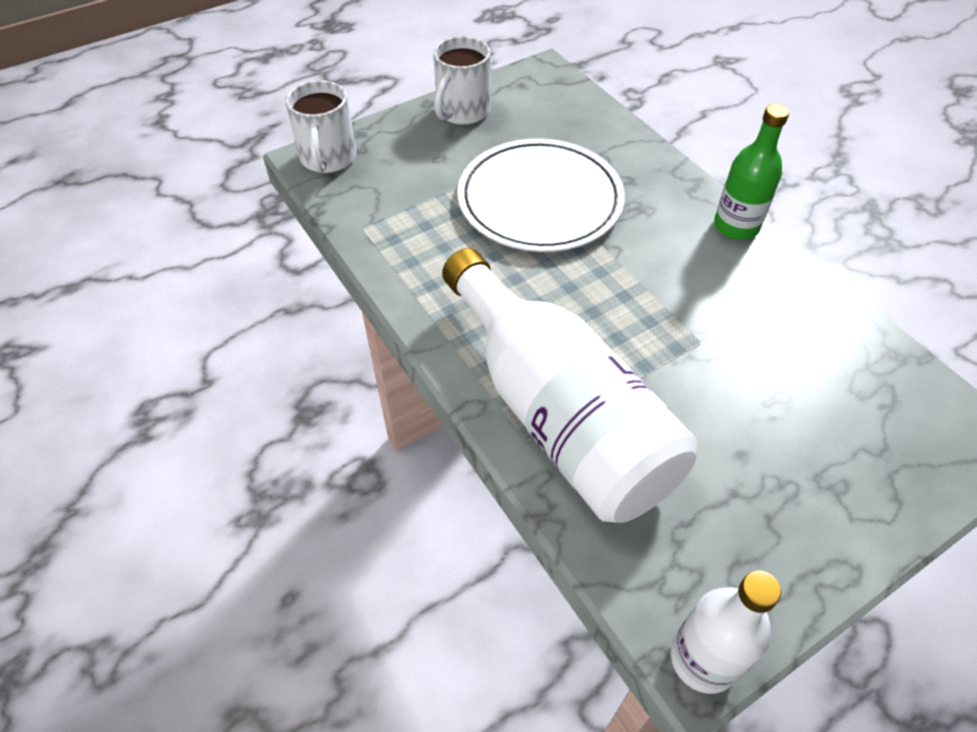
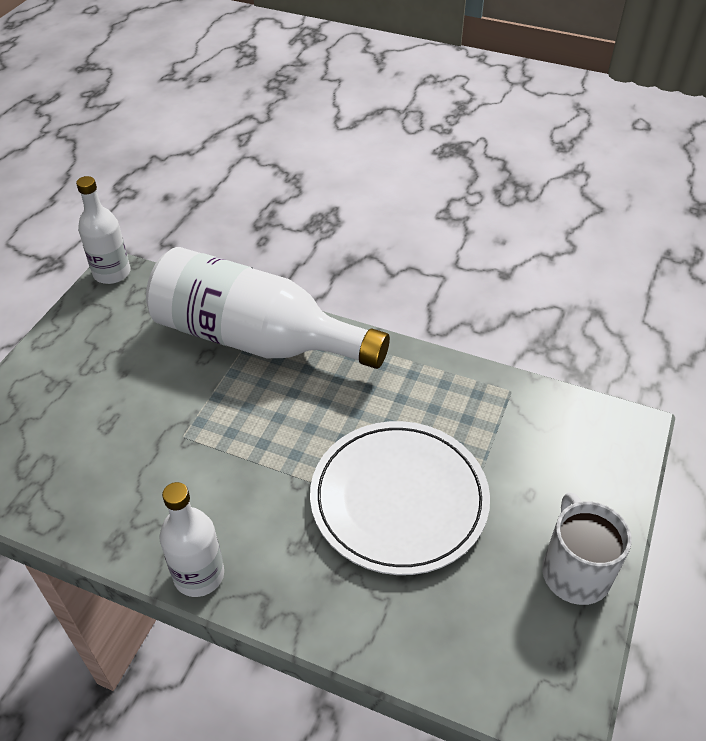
camera: 145 degrees right, 5 degrees down
(328, 158) = (616, 436): white mug -> none
(736, 226) = (199, 575): green bottle -> white bottle

